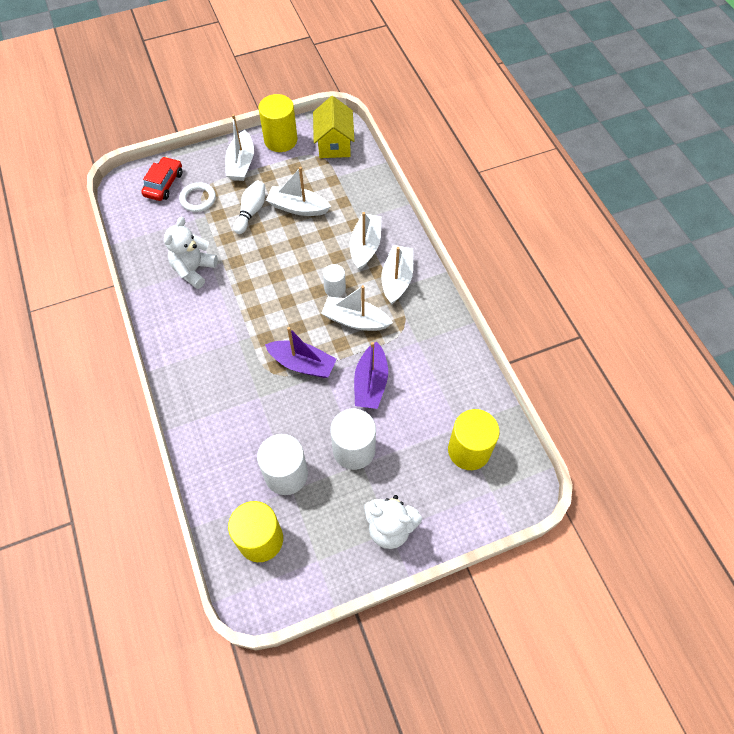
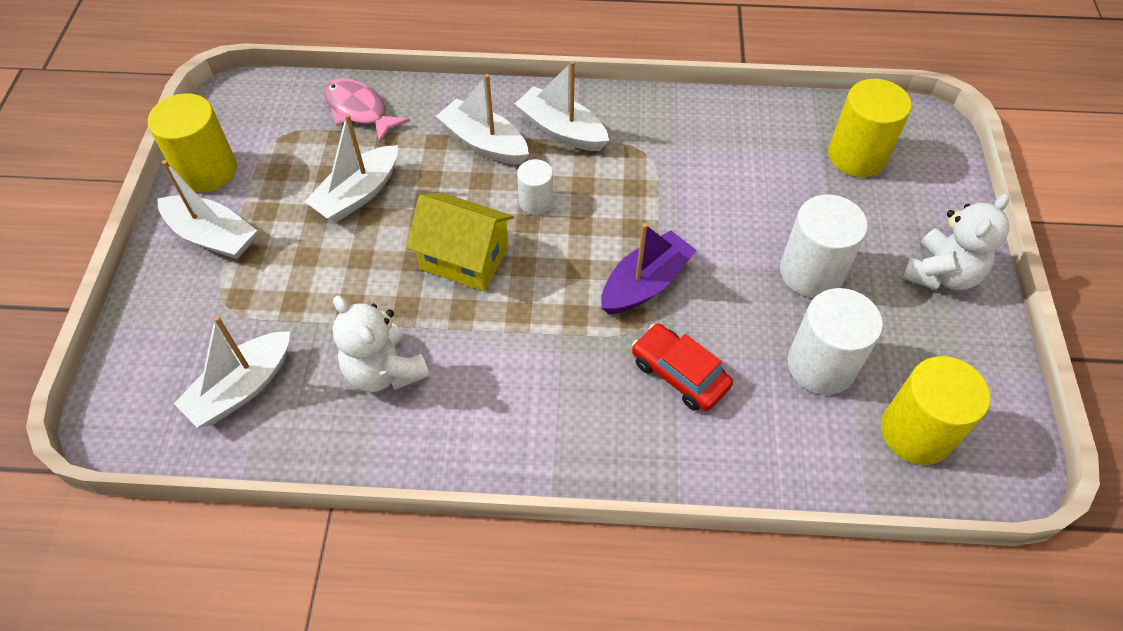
camera: 65 degrees left, 5 degrees down
(164, 184) = (165, 360): red car -> red car (679, 374)
(198, 199) = (239, 319): white ring -> none
(251, 212) = (322, 255): white bowling pin -> none
(334, 144) = (270, 111): yellow house -> yellow house (465, 258)
(355, 320) = (603, 198): white boat -> white boat (242, 388)
(357, 180) = (359, 110): none -> pink fish
(370, 383) = (714, 217): purple boat -> none

